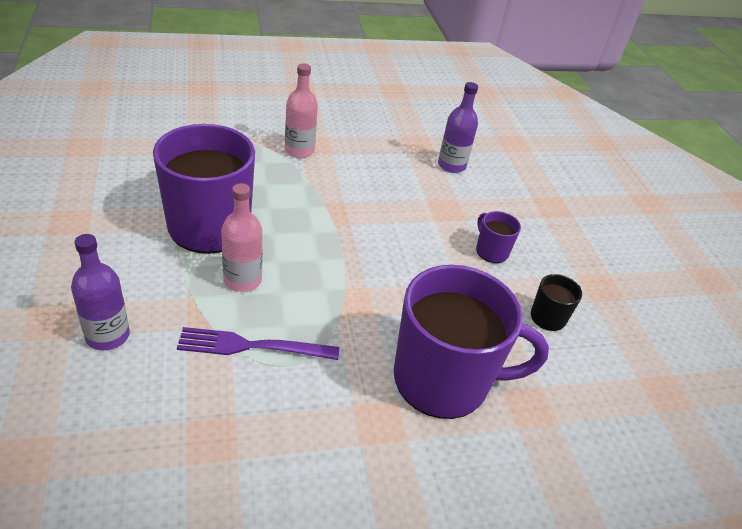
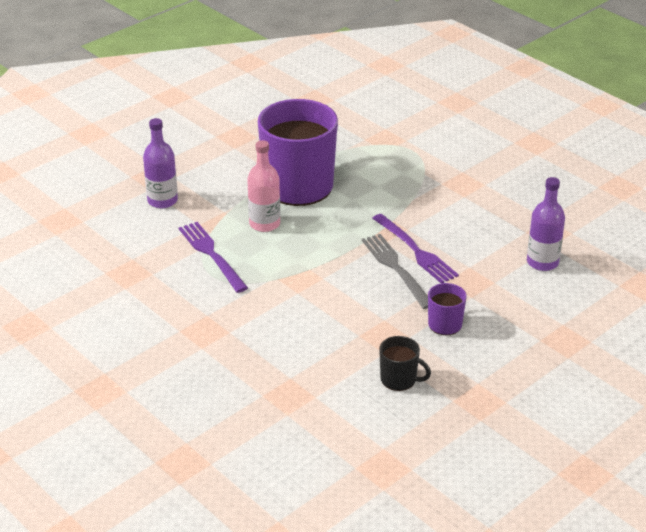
camera: 65 degrees right, 5 degrees down
(299, 150) = (443, 180): pink bottle -> none
(380, 214) = (416, 251): none -> purple fork
(392, 237) = (395, 268): none -> grey fork
(443, 380) = (270, 346): purple mug -> none

